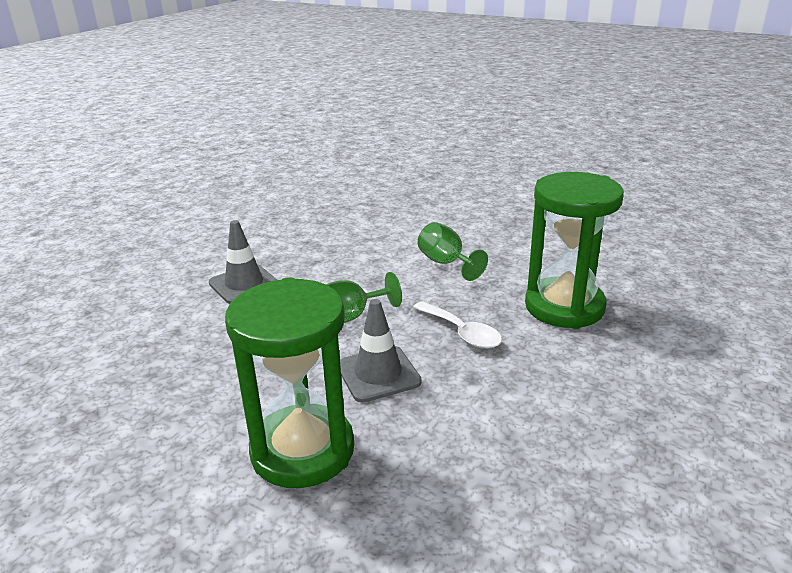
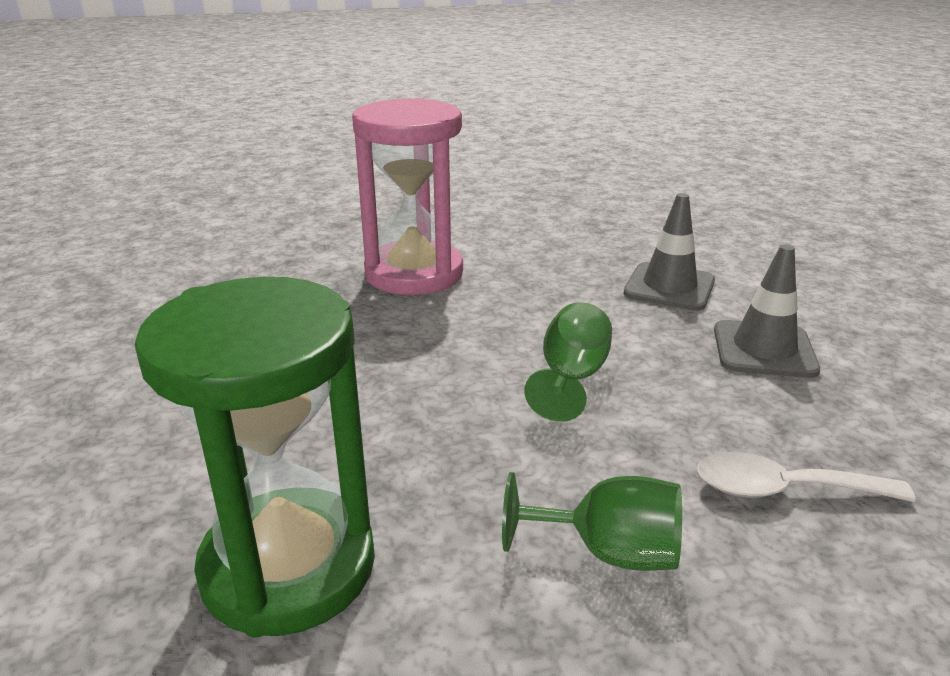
camera: 135 degrees right, 0 degrees up
(302, 450) = (414, 274): green hourglass -> pink hourglass
(378, 374) = (439, 340): grey traffic cone -> grey traffic cone (669, 287)
(462, 333) = (408, 428): white spoon -> white spoon (783, 490)

